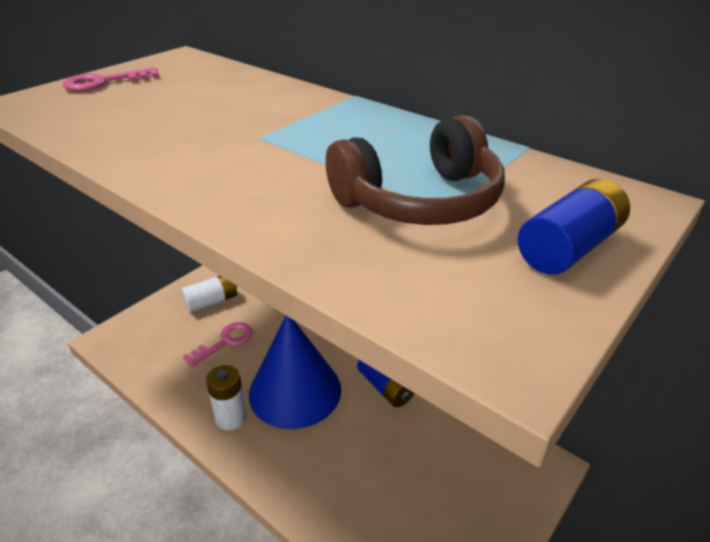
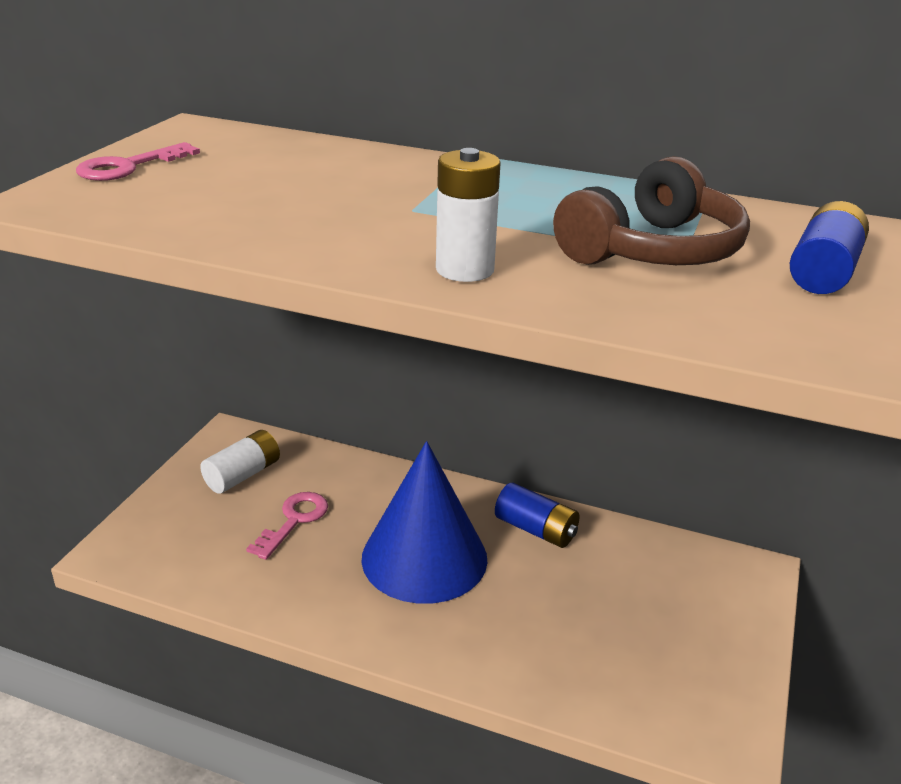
camera: 20 degrees left, 5 degrees down
(231, 417) = (358, 606): white battery -> white battery (465, 270)

